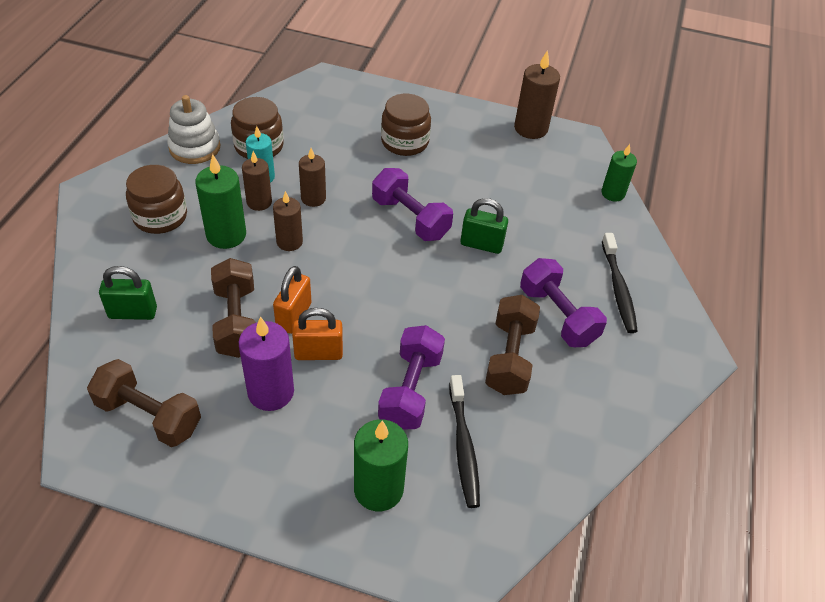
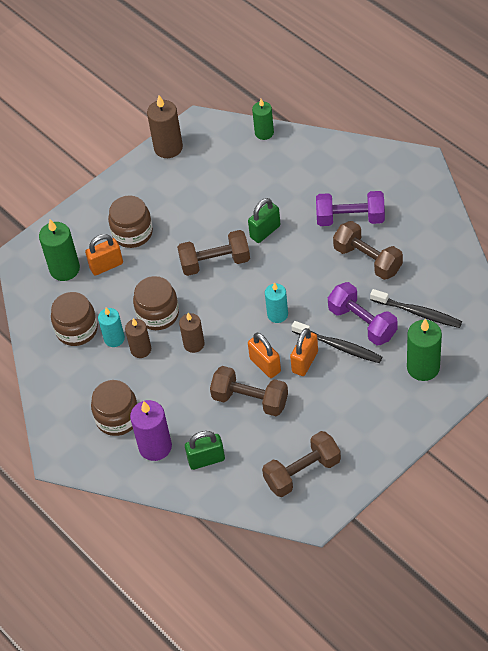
camera: 50 degrees left, 5 degrees up
(133, 313) = (206, 460): green padlock -> green padlock turned 45 degrees clockwise
(195, 147) = (51, 373): white stacking toy -> none
(226, 235) = (163, 381): green candle -> green candle (64, 269)
(271, 392) = (321, 399): purple candle -> purple candle (155, 447)
(313, 198) = (158, 314): brown candle -> brown jar
(351, 138) = (106, 266): none -> orange padlock
(373, 300) = (277, 314): none -> turquoise candle
(410, 218) = (215, 262): purple dumbbell -> brown dumbbell
(618, 288) = (348, 174): black toothbrush -> black toothbrush (339, 346)

